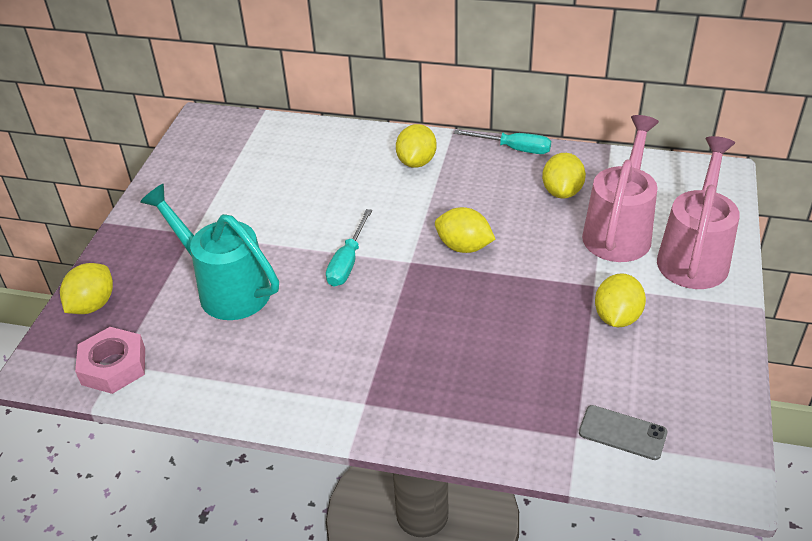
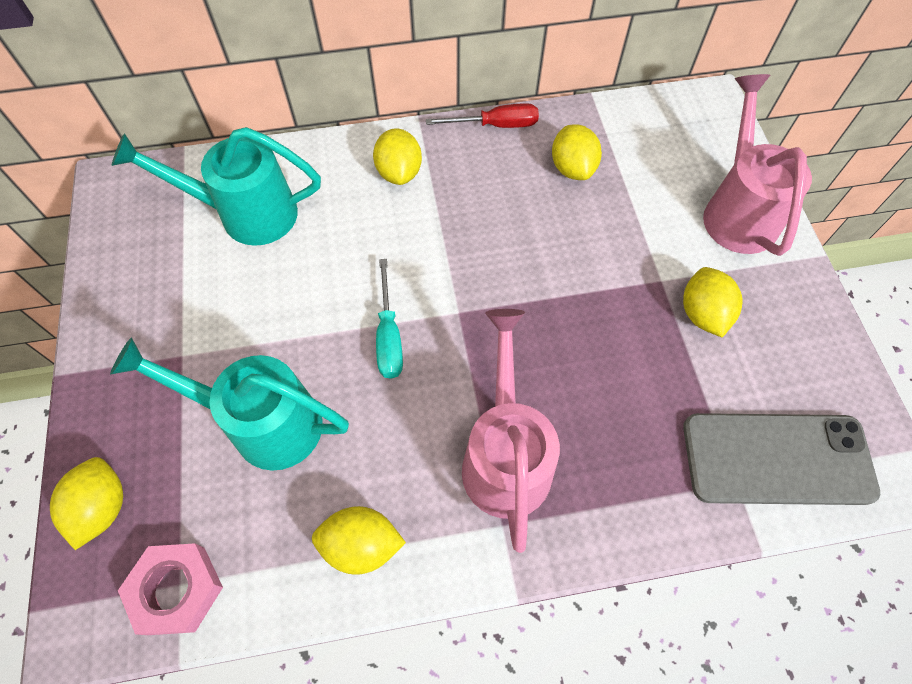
camera: 25 degrees left, 20 degrees up
(286, 161) = (246, 214): none -> turquoise watering can
(464, 247) = (506, 273): yellow lemon -> yellow lemon (361, 545)
(514, 149) = (496, 125): turquoise screwdriver -> red screwdriver
(619, 231) = (652, 202): pink watering can -> pink watering can (505, 456)
(622, 433) = (777, 459): grey phone -> grey phone, size x2.02

